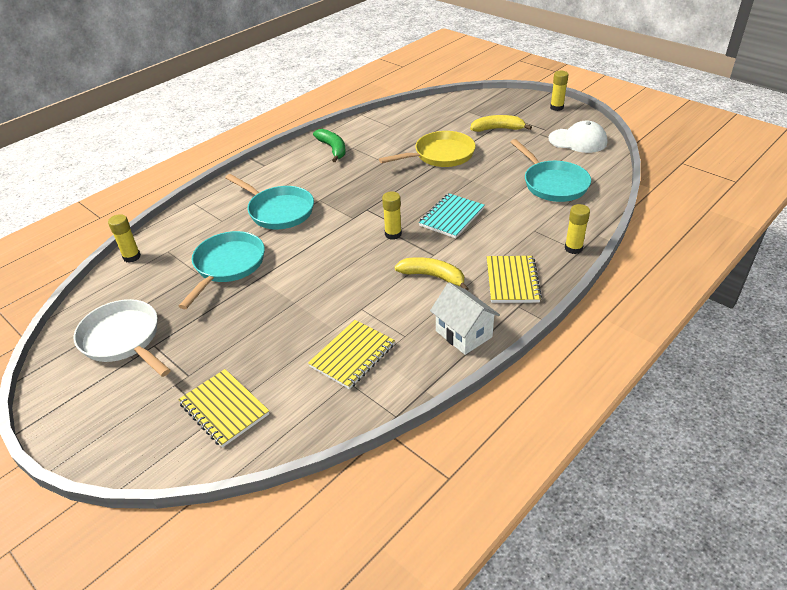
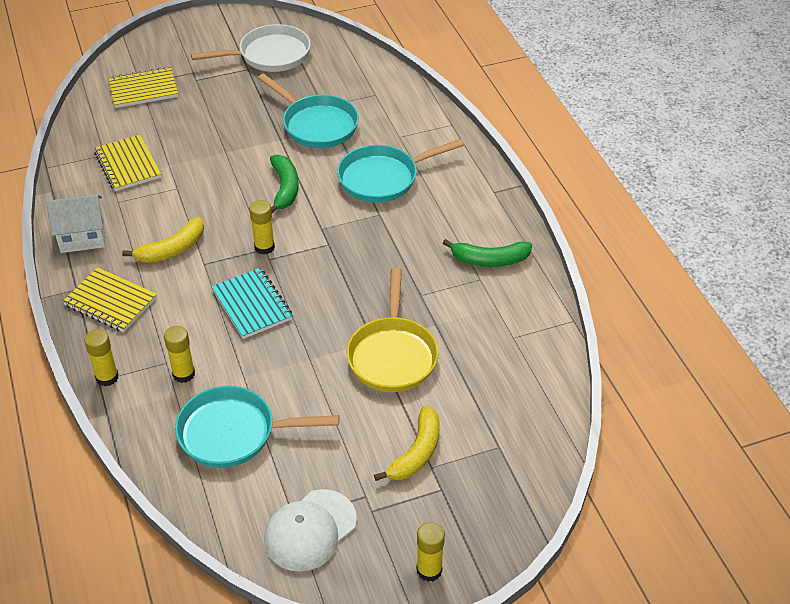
camera: 115 degrees right, 5 degrees up
(132, 257) = (384, 73): yellow glue stick -> yellow glue stick (183, 374)
(321, 250) = (285, 188): none -> green banana

